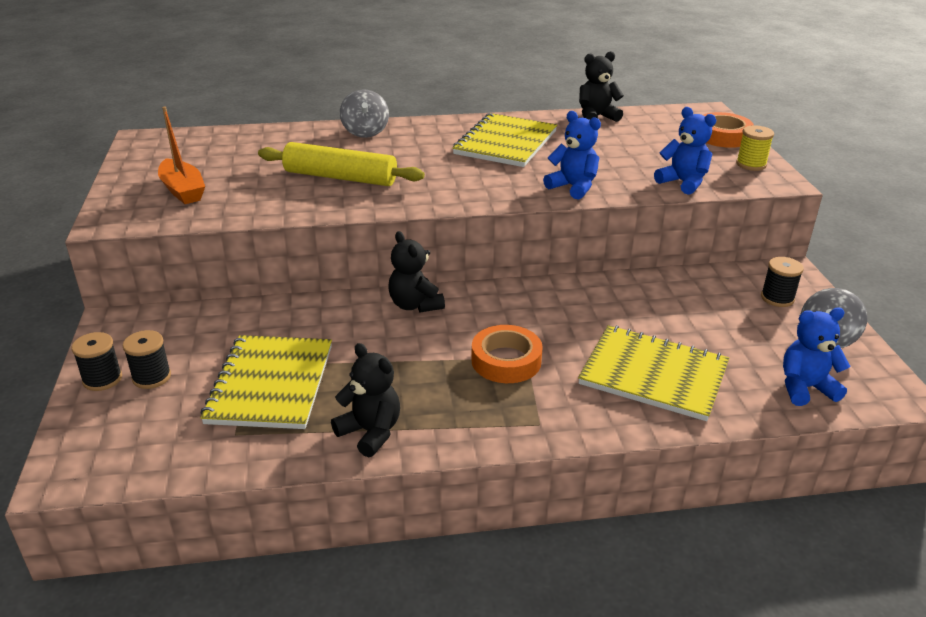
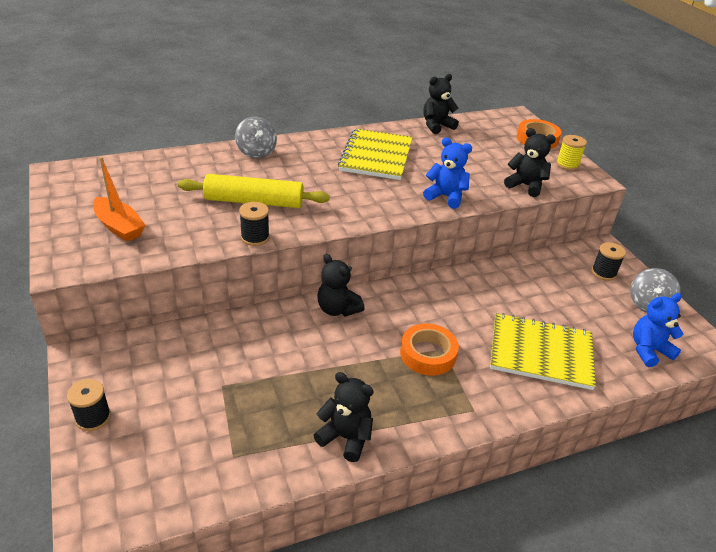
camera: 15 degrees left, 5 degrees up
(151, 377) = (138, 409): black spool -> black spool (255, 237)
(271, 384) = (246, 402): yellow notebook -> none
(683, 182) = (525, 186): blue teddy bear -> black teddy bear

